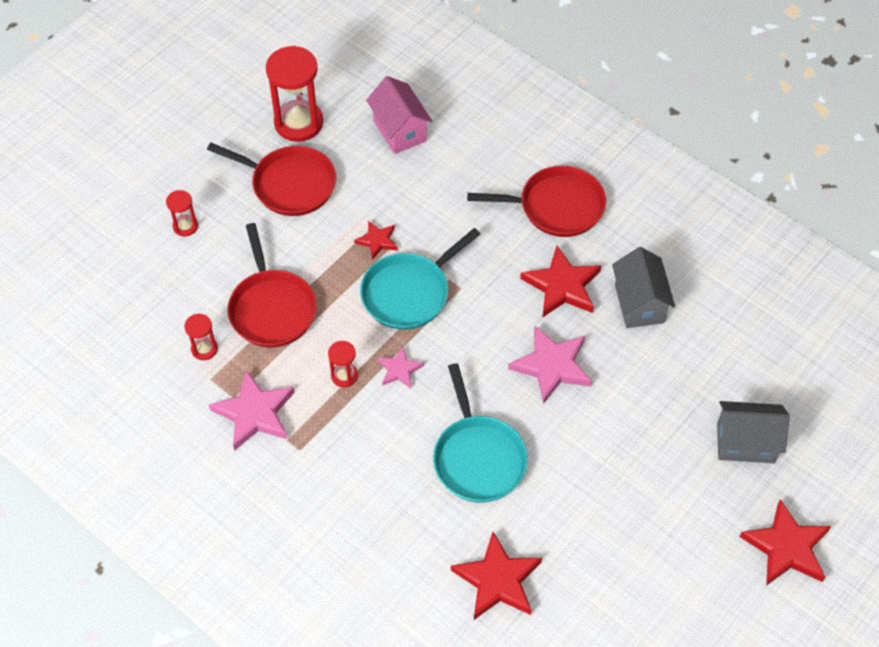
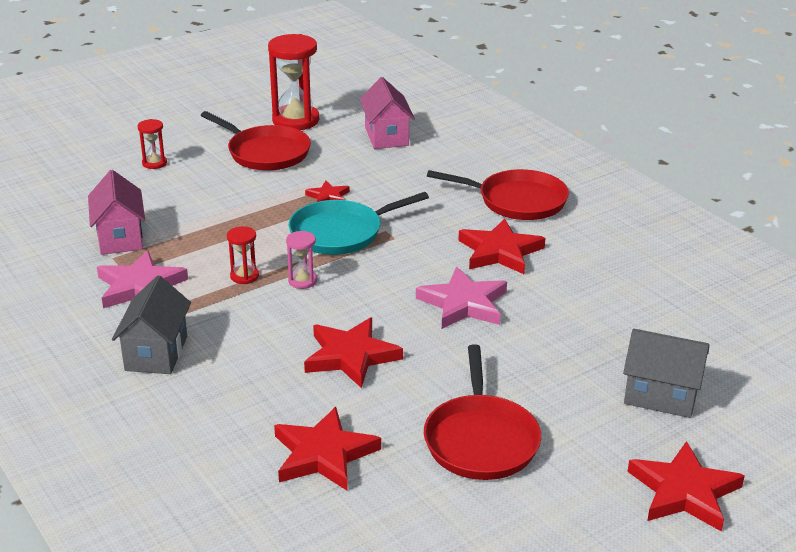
camera: 15 degrees right, 25 degrees down
(204, 349) = (120, 238): red hourglass -> pink house
(272, 309) = (201, 223): red pan -> red pan (481, 440)
(399, 369) = (302, 281): pink star -> pink hourglass
(478, 458) = (351, 356): turquoise pan -> red star
(639, 303) = (577, 275): grey house -> grey house (156, 353)

